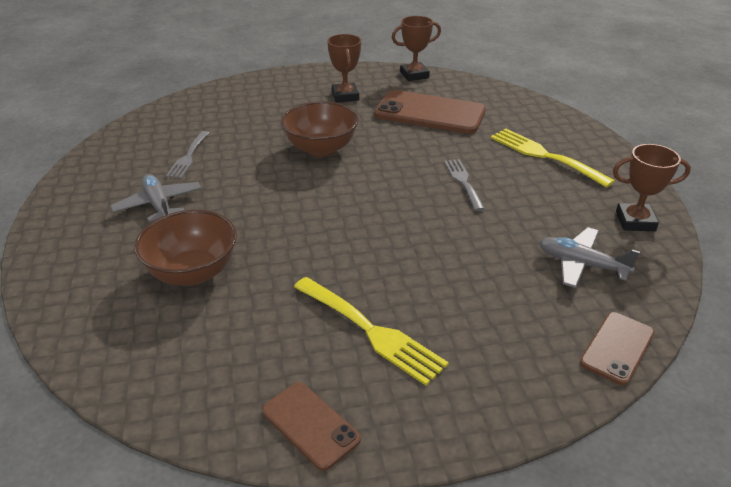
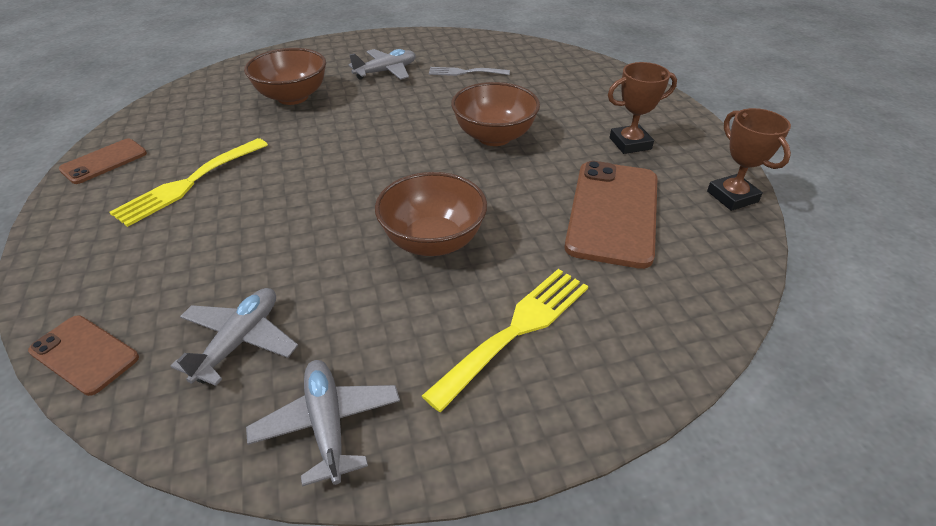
camera: 85 degrees right, 5 degrees up
(463, 182) = (433, 241): grey fork -> brown bowl
(635, 221) = (327, 424): brown trophy -> grey plane

